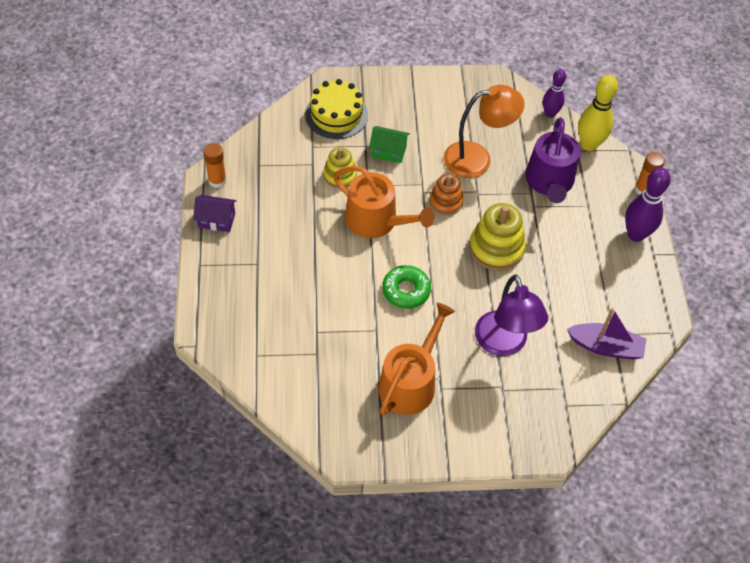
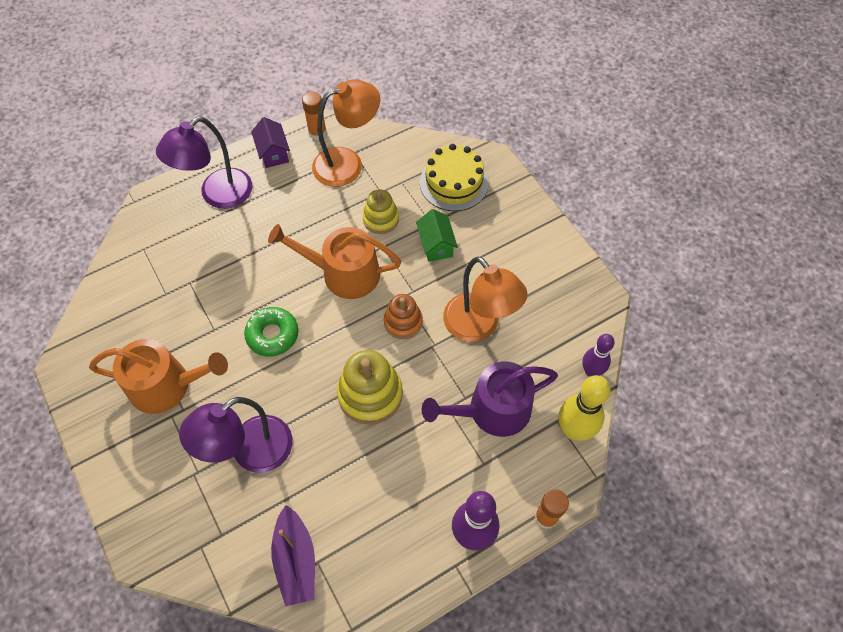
camera: 65 degrees right, 5 degrees up
(235, 278) = (218, 195): none -> purple lamp
(267, 173) = (348, 163): none -> orange lamp
(376, 221) = (343, 273): orange watering can -> orange watering can turned 90 degrees clockwise

